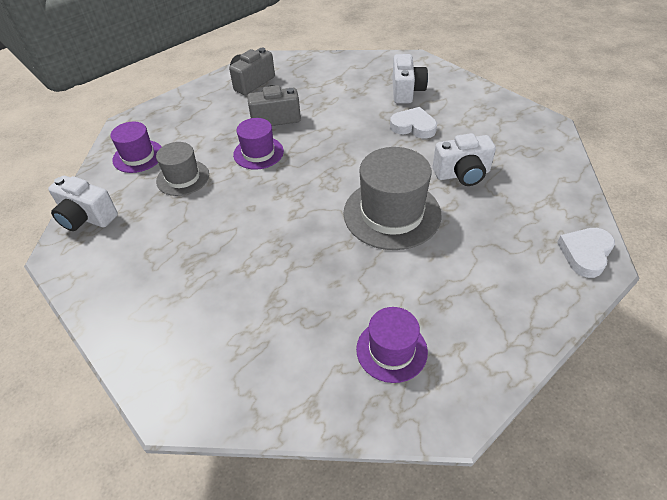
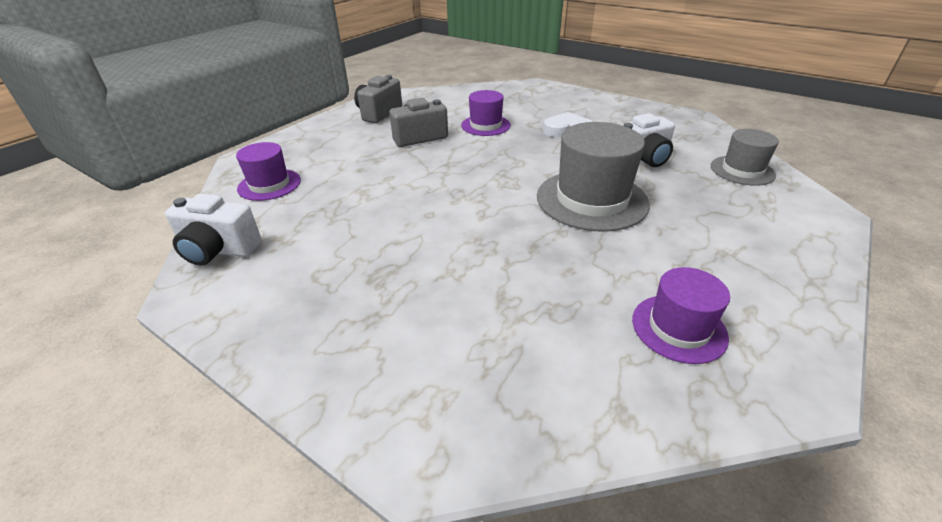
camera: 15 degrees left, 10 degrees down
(183, 178) = (333, 197): grey hat -> grey hat (742, 170)
(258, 153) = (414, 166): purple hat -> purple hat (485, 125)
(406, 91) = (543, 106): white camera -> none
(585, 253) = (808, 207): white heart -> none

